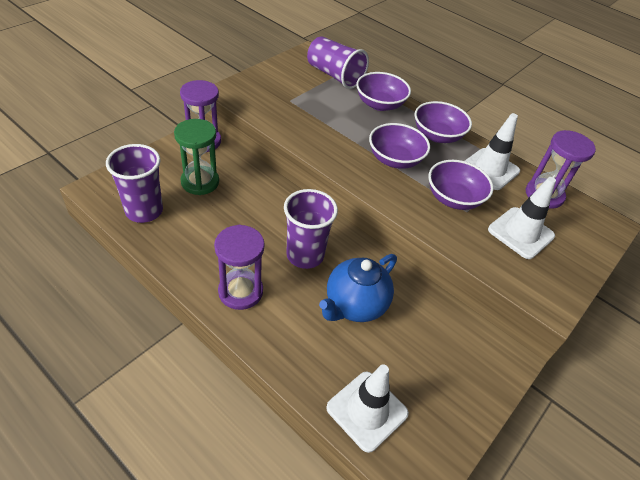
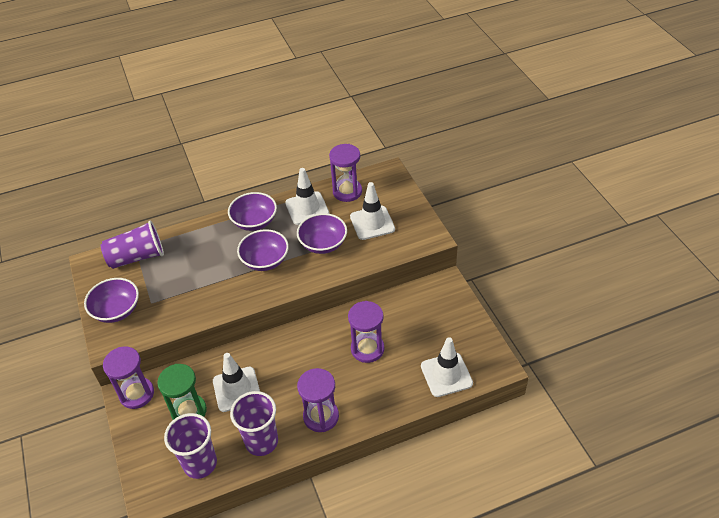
camera: 55 degrees left, 0 degrees up
(242, 208) = (237, 389): none -> white traffic cone
(305, 255) = (308, 362): purple cup -> purple cup (261, 441)
(355, 305) = (367, 349): blue teapot -> purple hourglass
(380, 104) = (195, 241): purple bowl -> purple bowl (117, 310)

